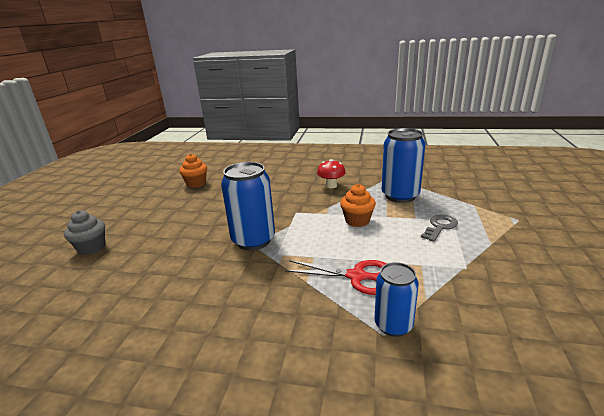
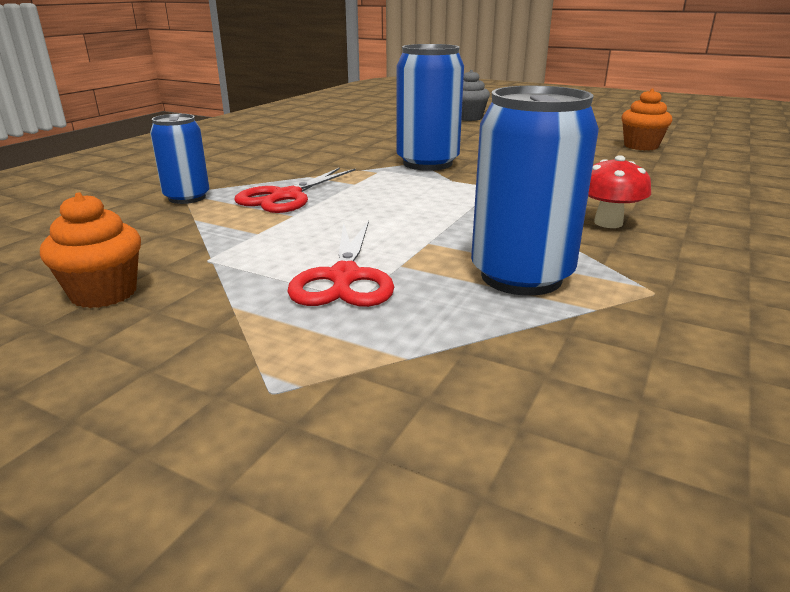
camera: 105 degrees right, 0 degrees up
(357, 221) = (431, 219): orange cupcake -> orange cupcake (104, 293)
(440, 227) = (344, 278): grey key -> red scissors

